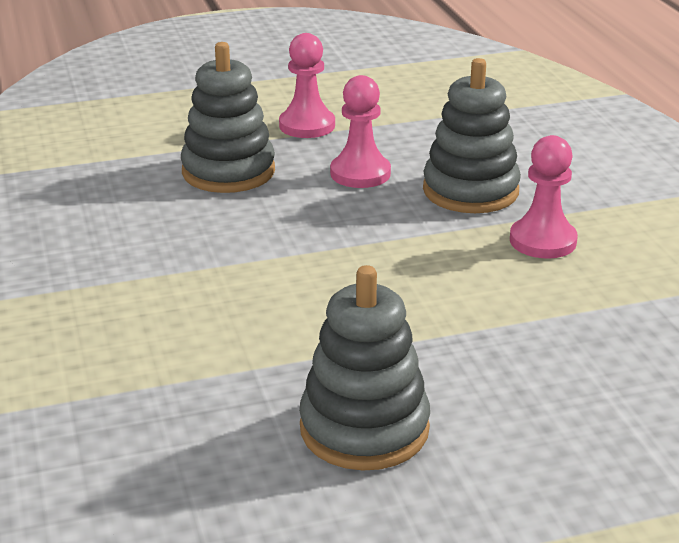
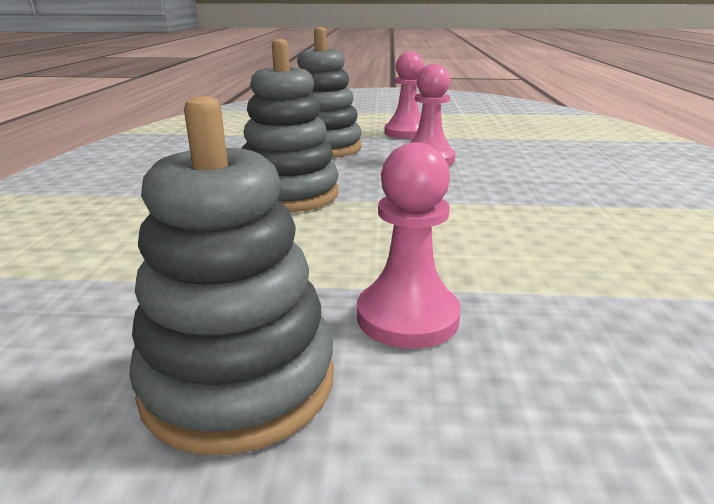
camera: 20 degrees right, 5 degrees down
(470, 191) = (522, 180): grey stacking toy -> grey stacking toy (289, 194)
(543, 241) = (585, 223): pink pawn -> pink pawn (407, 317)

